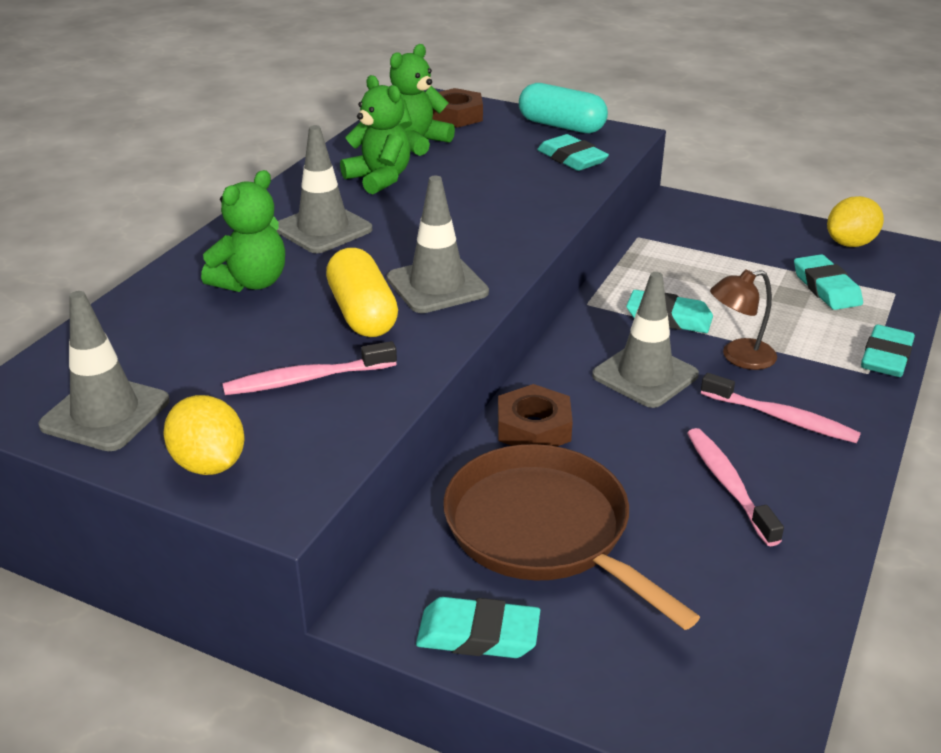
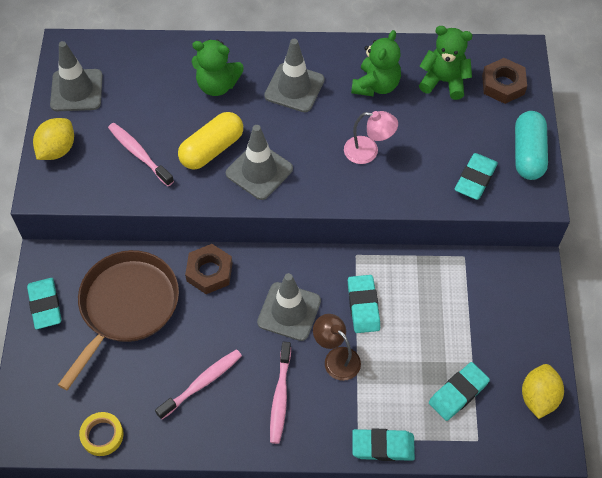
camera: 65 degrees right, 25 degrees up
(476, 206) = (368, 151): none -> pink lamp
(786, 624) = (102, 435): none -> yellow tape
(850, 243) = (538, 397): yellow lemon -> yellow lemon turned 75 degrees clockwise

